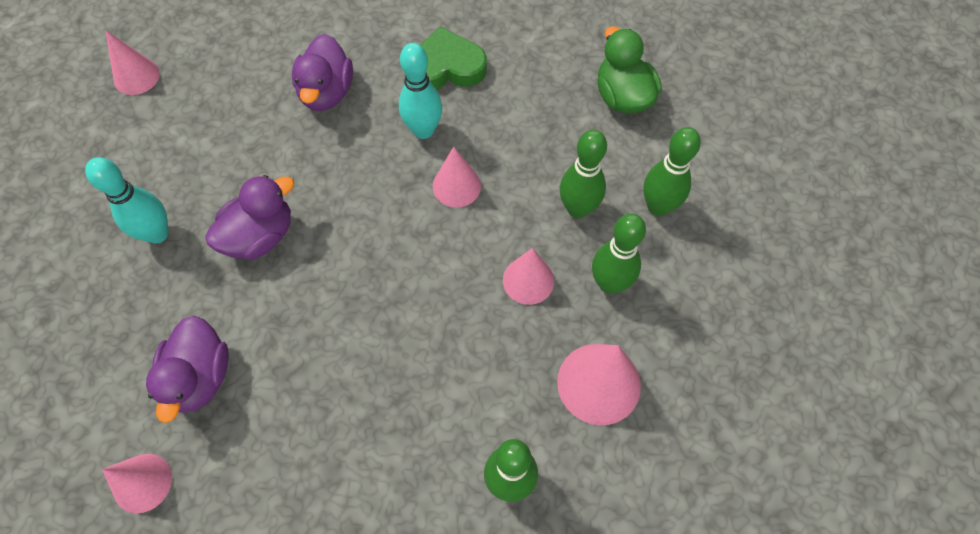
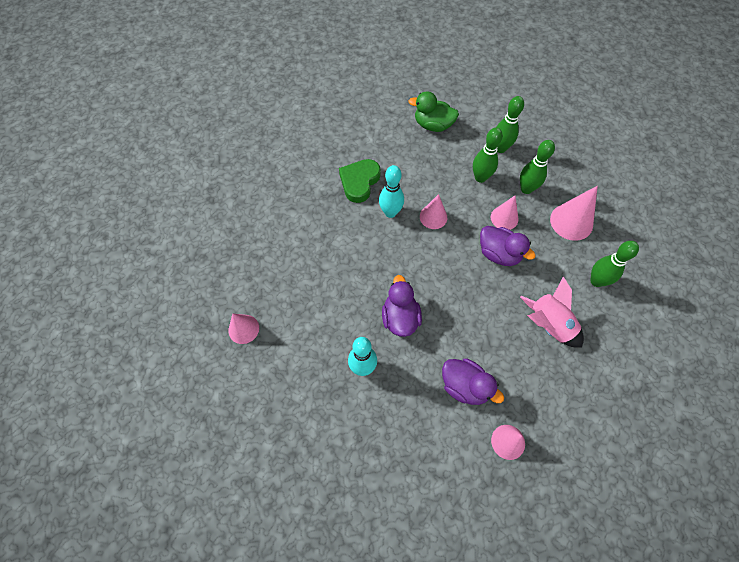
camera: 55 degrees left, 0 degrees up
(326, 92) = (332, 241): purple duck -> purple duck (499, 254)
(376, 444) = (548, 325): none -> pink rocket

